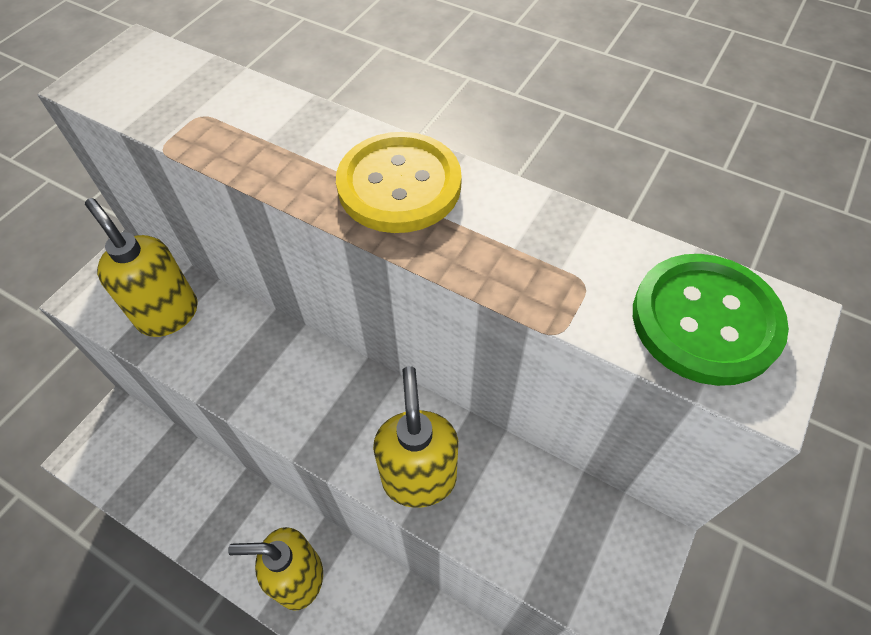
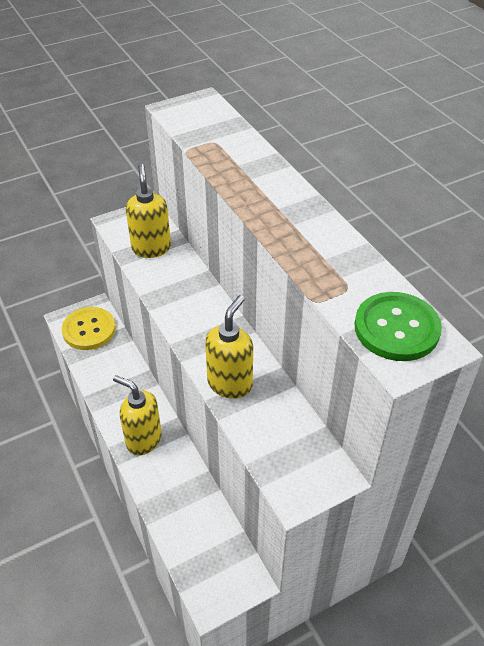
camera: 30 degrees right, 10 degrees down
(399, 185) = (288, 209): yellow button -> yellow button (89, 330)

